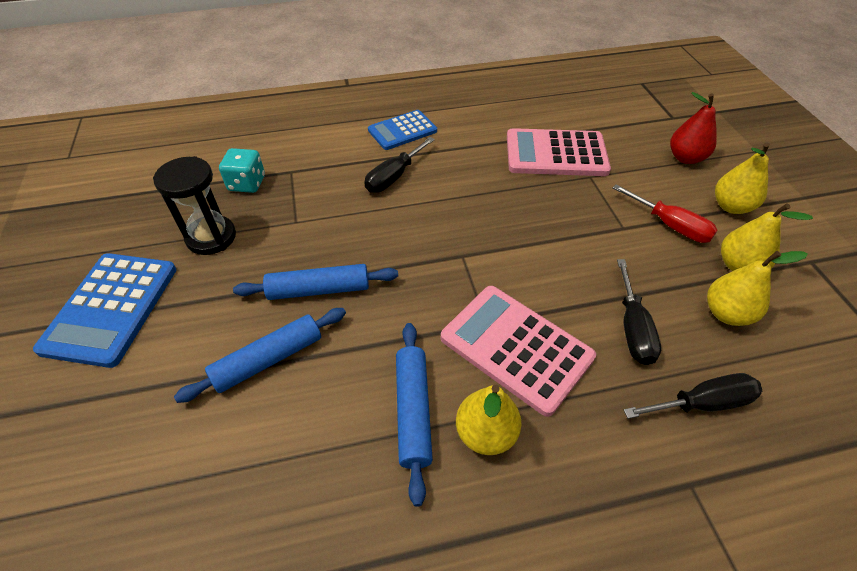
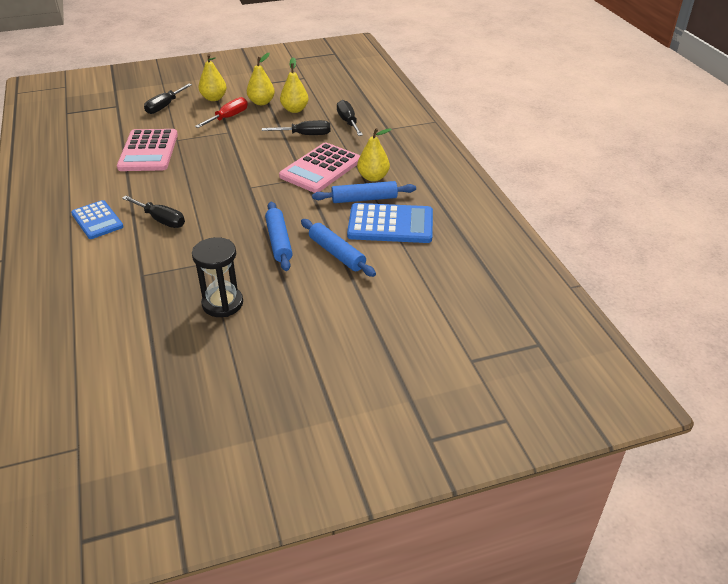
camera: 95 degrees left, 10 degrees down
(111, 308) = (298, 338): blue calculator -> blue calculator (390, 224)
(247, 183) = (154, 297): turquoise dice -> none
(685, 158) = (164, 106): red pear -> black screwdriver

